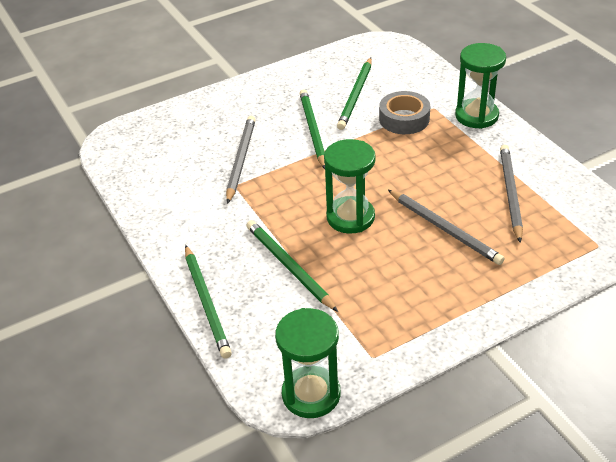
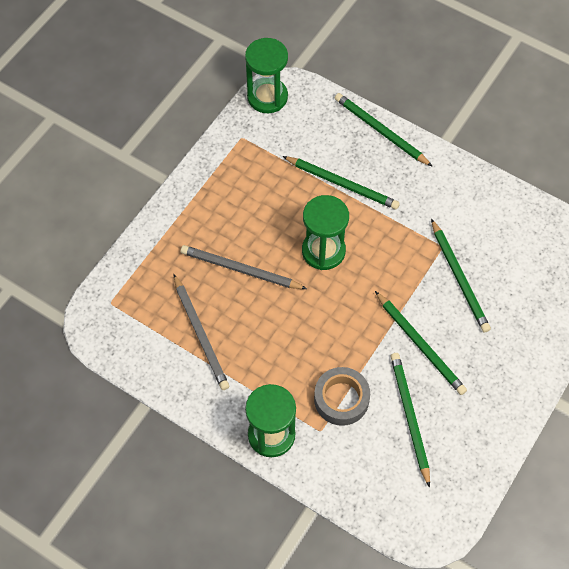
camera: 150 degrees right, 20 degrees up
(240, 160) = (459, 278): grey pencil -> green pencil

